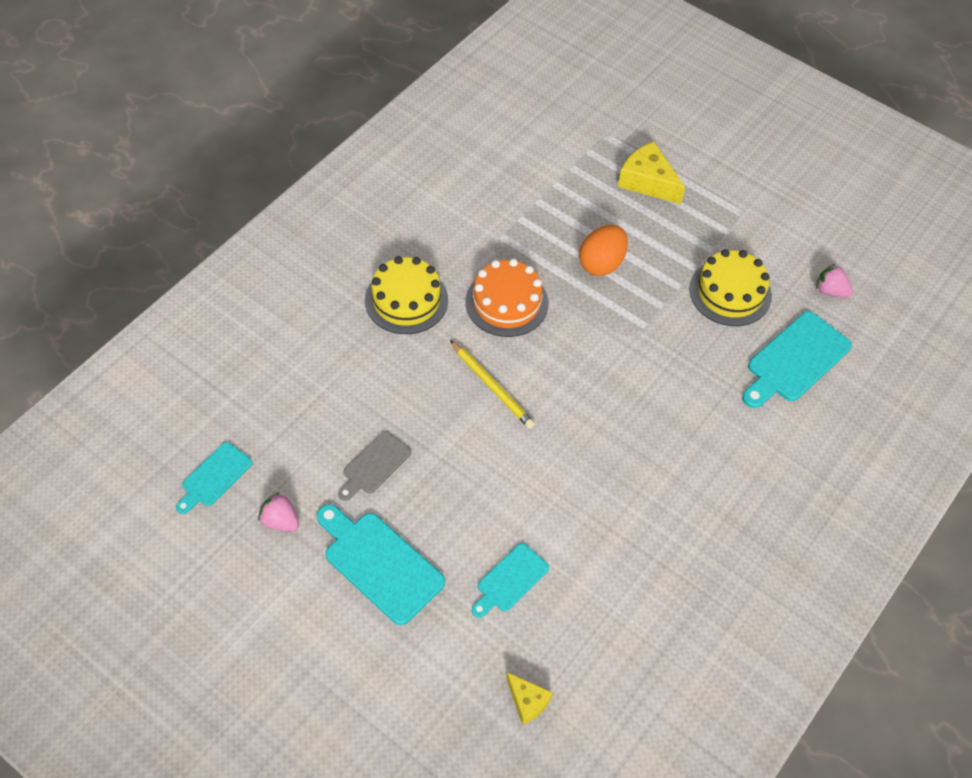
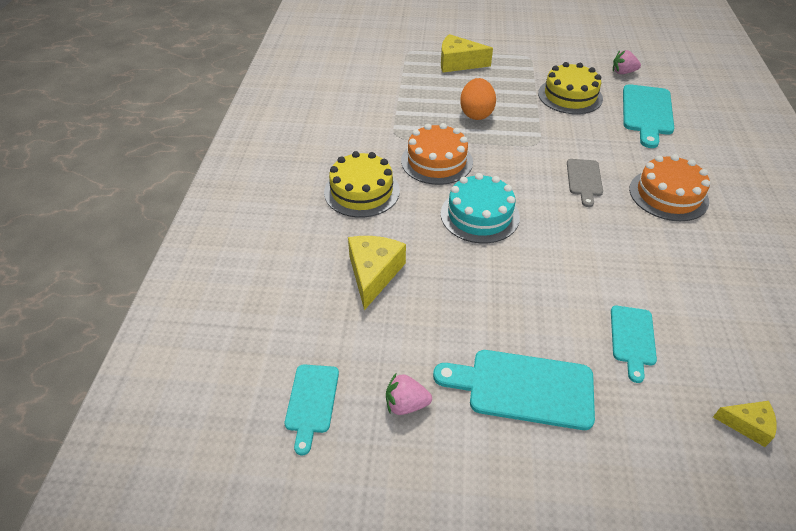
camera: 30 degrees left, 10 degrees down
(347, 393) = (373, 274): none -> yellow cheese
(374, 465) = (445, 314): grey cutting board -> grey cutting board (584, 180)
(492, 386) = (479, 215): yellow pencil -> turquoise cake
(702, 468) = (668, 195): none -> orange cake

